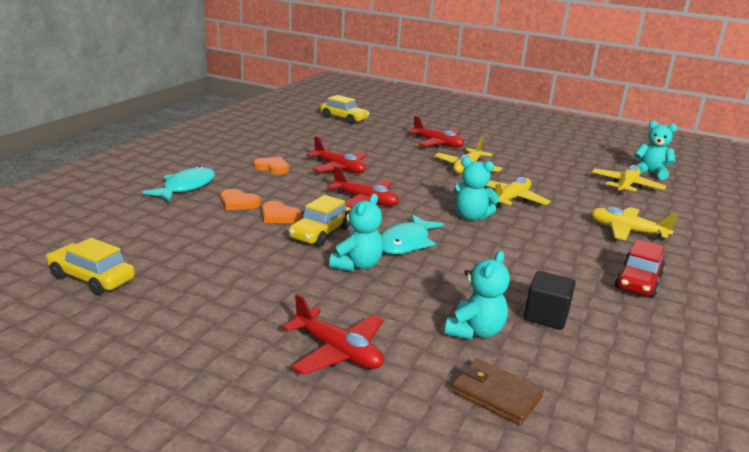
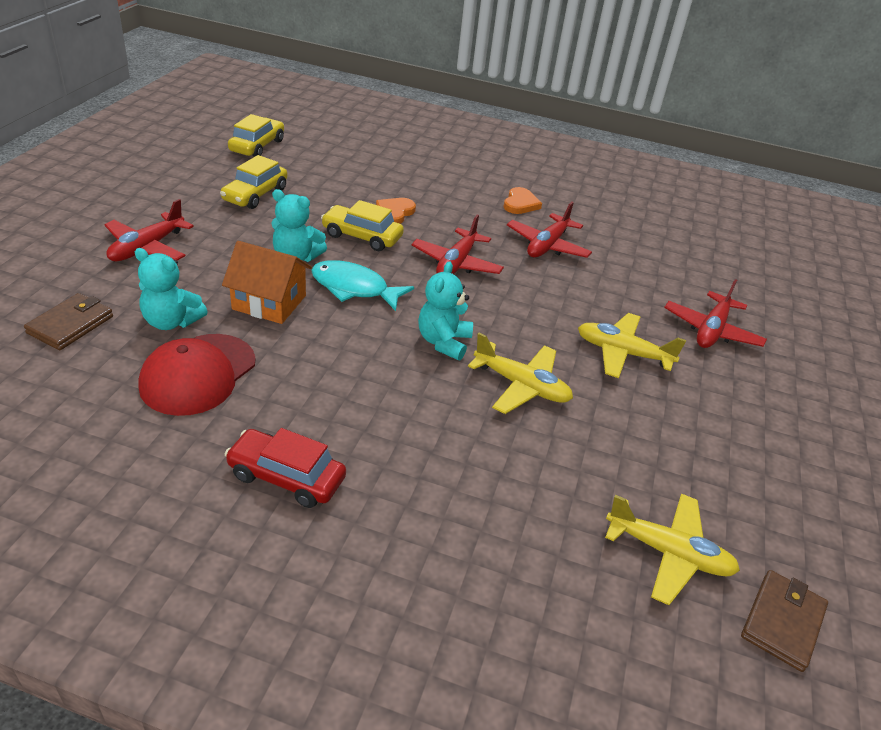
camera: 80 degrees right, 15 degrees up
(186, 187) = (440, 163): turquoise fish -> none
(238, 202) = (416, 191): orange heart -> none
(344, 118) = (745, 248): yellow car -> yellow car (255, 194)
(433, 281) = (269, 302): none -> orange house
(546, 316) = (198, 374): black cube -> red cap
(627, 231) = (454, 504): yellow plane -> none
(650, 173) = (782, 622): turquoise teddy bear -> brown wallet

